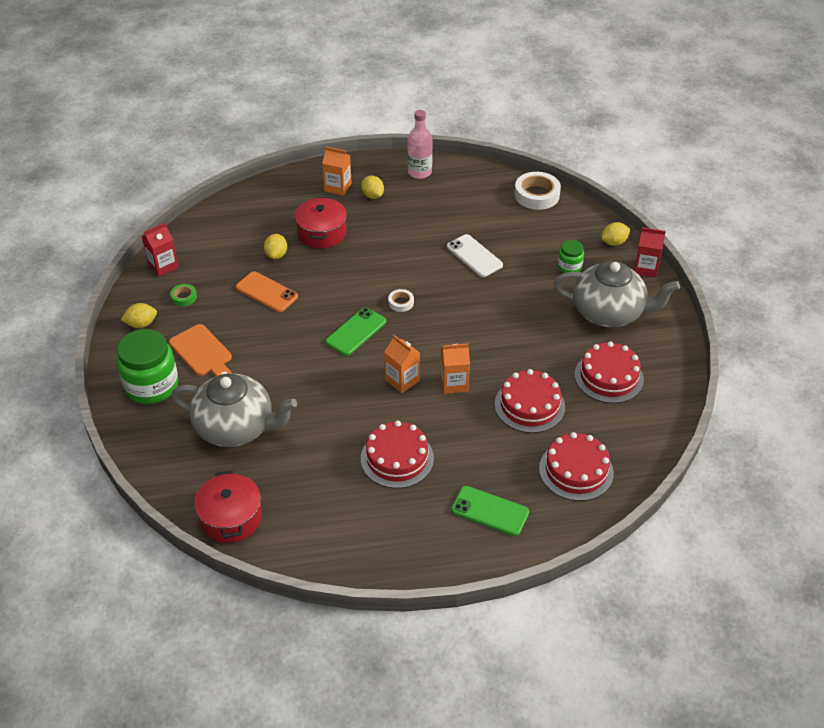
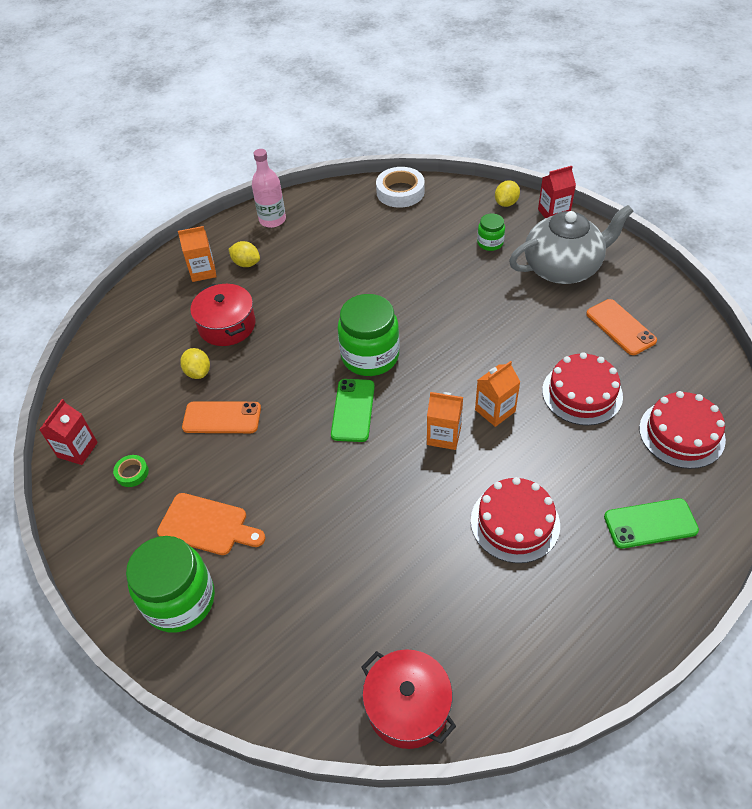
camera: 30 degrees left, 5 degrees up
(141, 324) = (106, 532): yellow lemon -> none
(236, 427) = (320, 591): grey teapot -> none
(401, 302) = (370, 356): white tape -> green jar
(474, 256) = (397, 275): white phone -> none
(609, 377) = (620, 327): red cake -> orange phone

